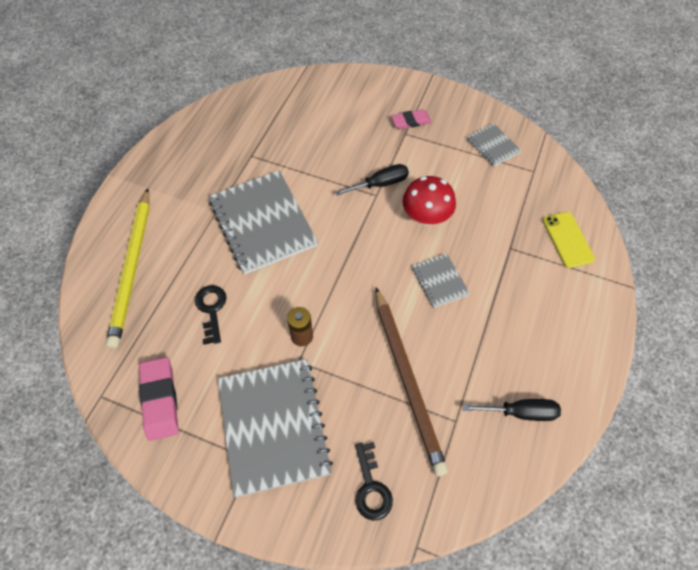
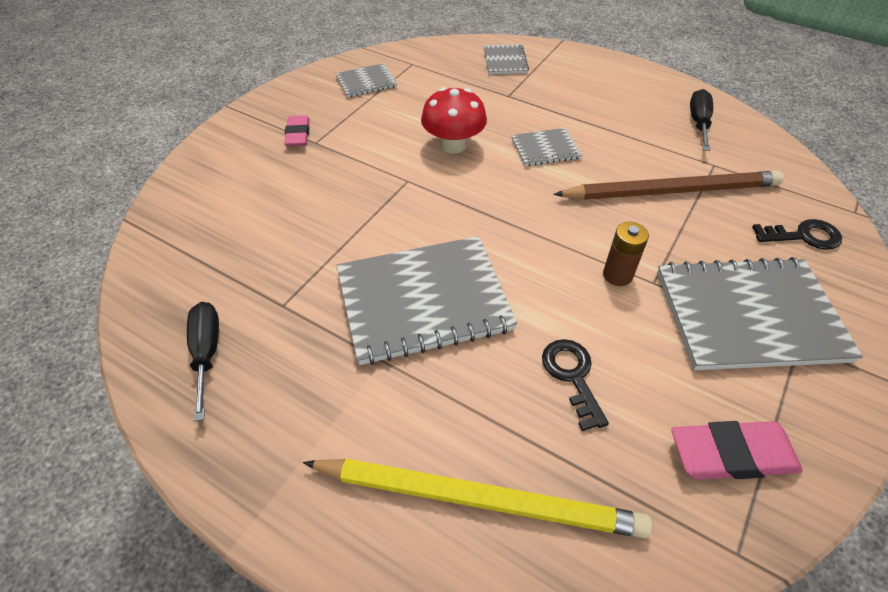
camera: 80 degrees left, 10 degrees down
(211, 310) = (572, 376): black key -> black key turned 75 degrees clockwise
(380, 184) = (391, 174): black screwdriver -> black screwdriver (207, 353)
(567, 239) = (505, 61): yellow phone -> grey notebook

